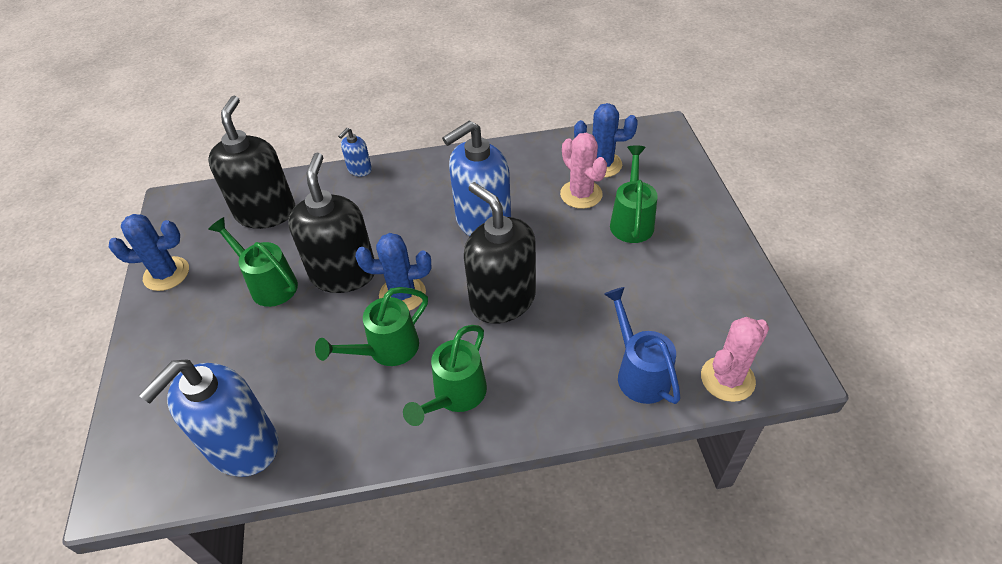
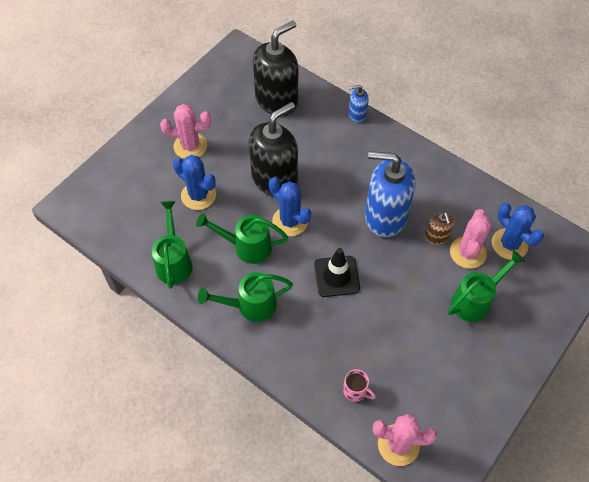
camera: 45 degrees right, 10 degrees up
(166, 274) = (192, 98): blue cactus -> blue cactus (198, 195)
(214, 315) = (190, 146): none -> pink cactus
(243, 446) = (135, 233): blue soap dispenser -> none
(269, 284) = (232, 151): green watering can -> green watering can (174, 262)
(502, 300) = (336, 276): black soap dispenser -> black traffic cone
(543, 203) = (437, 237): none -> brown soap dispenser
(639, 373) = (355, 391): blue watering can -> pink mug

